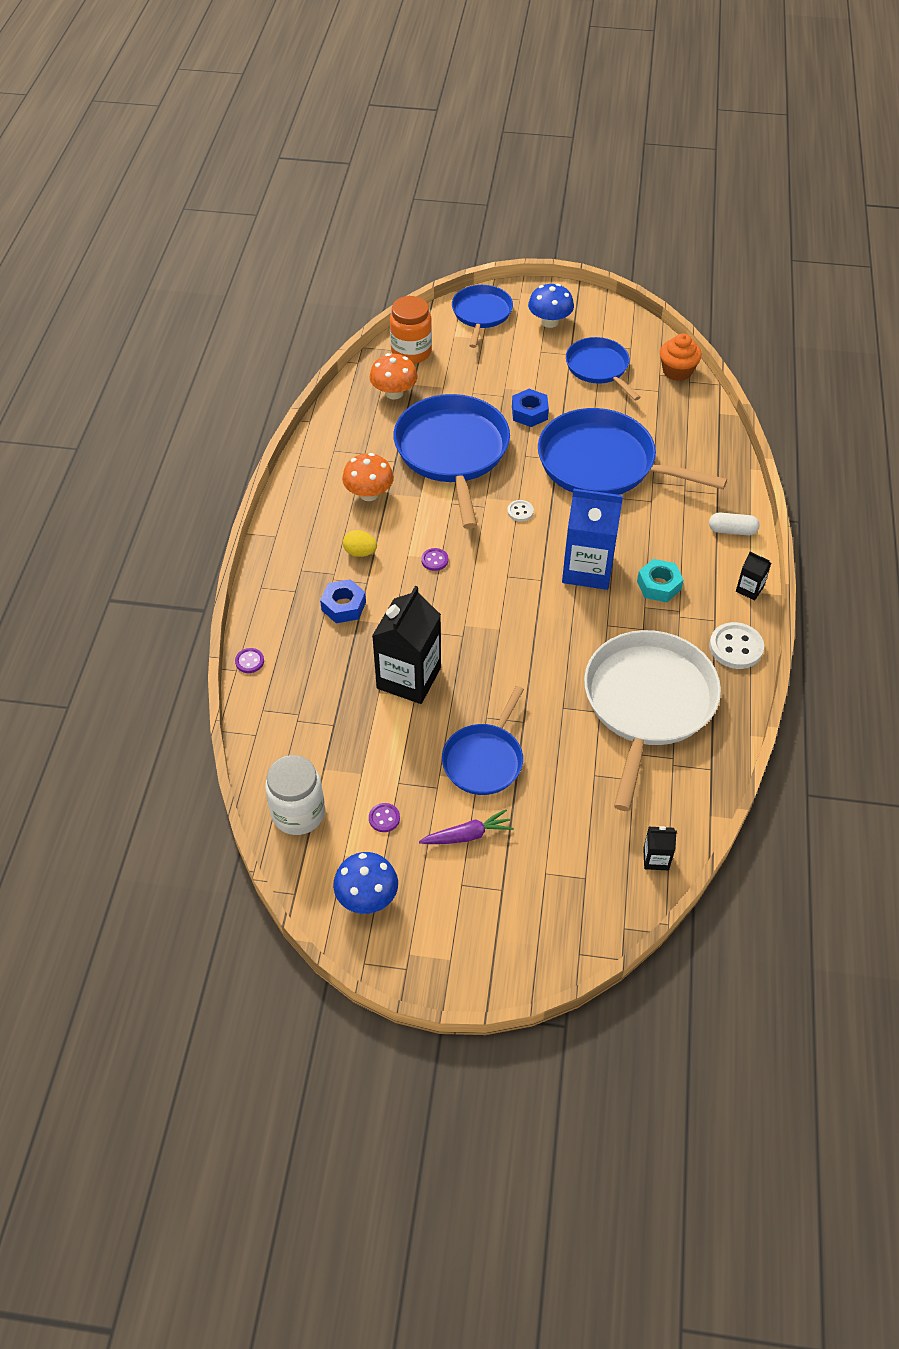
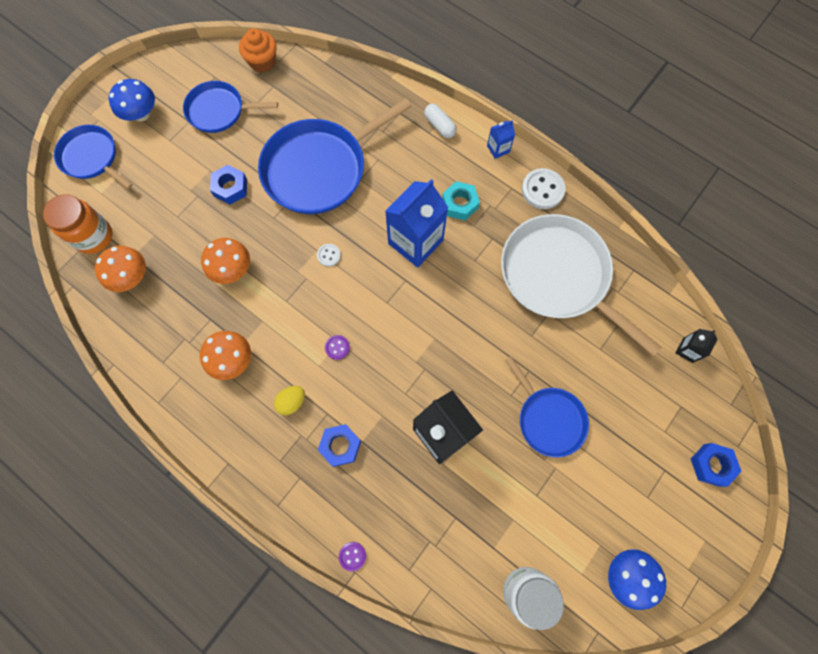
camera: 60 degrees left, 20 degrees up
(384, 818) = (563, 524): purple button -> none
(452, 452) = (232, 269): blue pan -> orange mushroom
(467, 835) = (608, 469): purple carrot -> none
(538, 933) = (711, 465): none -> blue nut
(732, 530) = (440, 126): white capsule -> white capsule turned 75 degrees counterclockwise
(749, 589) = (498, 149): black carton -> blue carton

